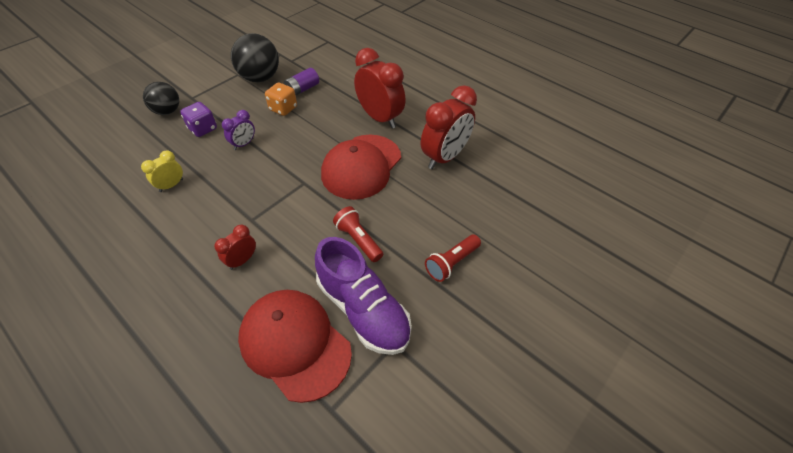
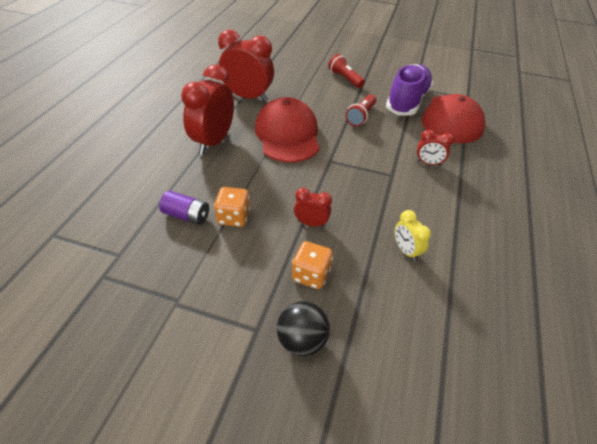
camera: 115 degrees left, 5 degrees down
(171, 185) = (406, 251): yellow clock -> yellow clock turned 45 degrees clockwise
(203, 129) = (311, 275): purple dice -> orange dice
(244, 144) = (311, 223): purple clock -> red clock
(260, 78) = (176, 270): black ball -> none
(361, 166) = (287, 135): red cap -> red cap turned 105 degrees counterclockwise
(451, 263) = (345, 79): red flashlight -> red flashlight turned 150 degrees counterclockwise

